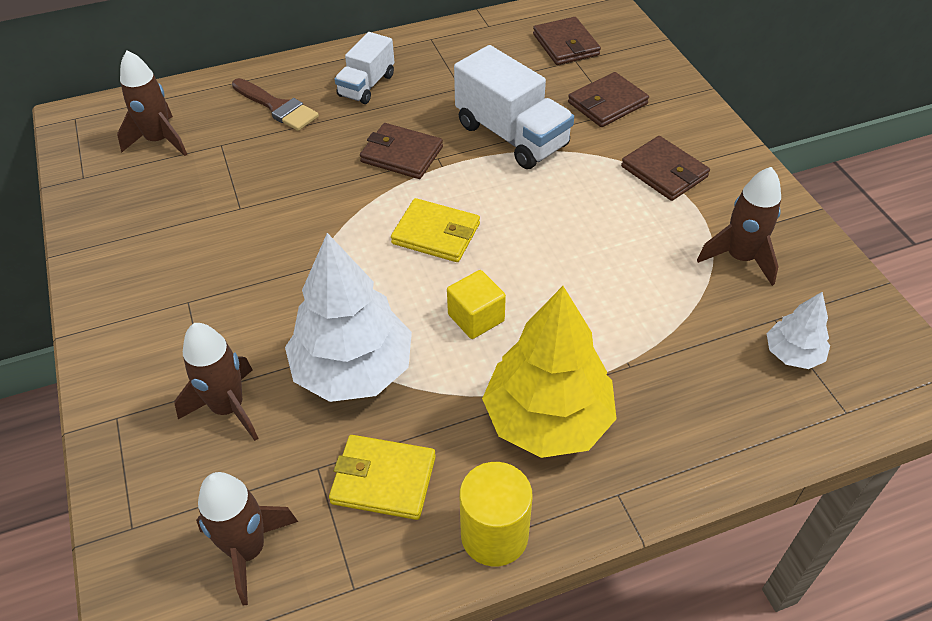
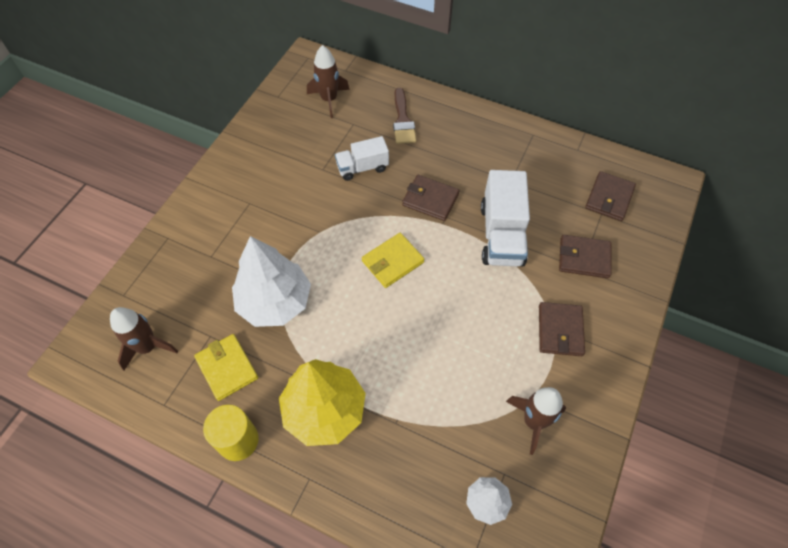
camera: 45 degrees right, 10 degrees up
(228, 408) = (209, 273): brown rocket -> none
(367, 85) = (462, 141): white truck -> white truck (362, 168)
(402, 154) = (430, 199): brown wallet -> brown wallet turned 45 degrees counterclockwise
(436, 234) = (392, 262): yellow wallet -> yellow wallet turned 75 degrees clockwise
(476, 318) = (356, 326): yellow cube -> none

